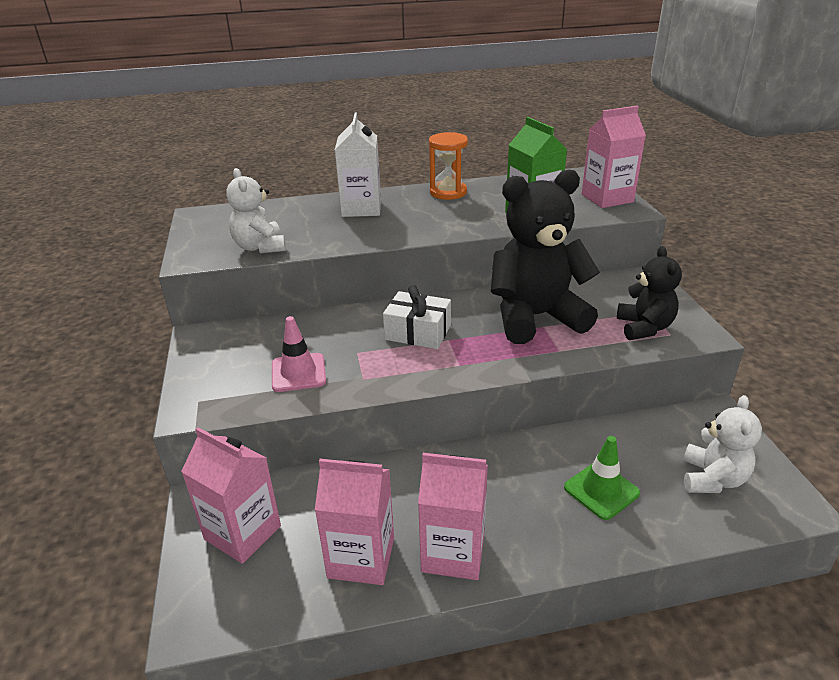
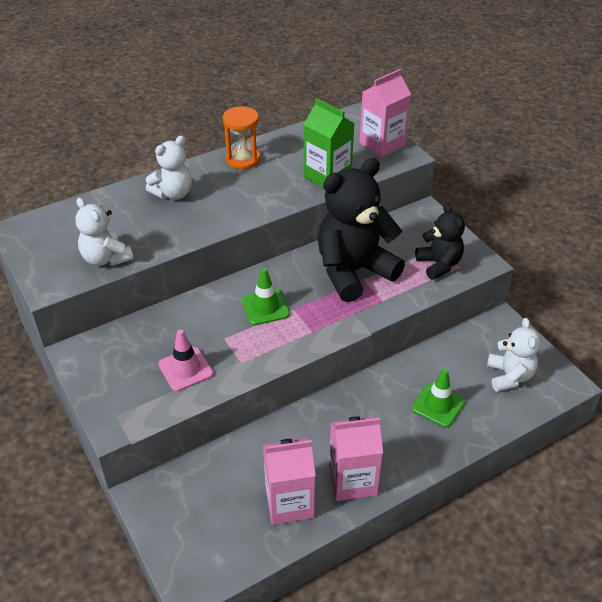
camera: 20 degrees left, 10 degrees up
(242, 532) = (190, 509): pink carton -> none
(361, 208) = (173, 193): white carton -> white teddy bear
(418, 332) = (265, 307): white gift -> green traffic cone

